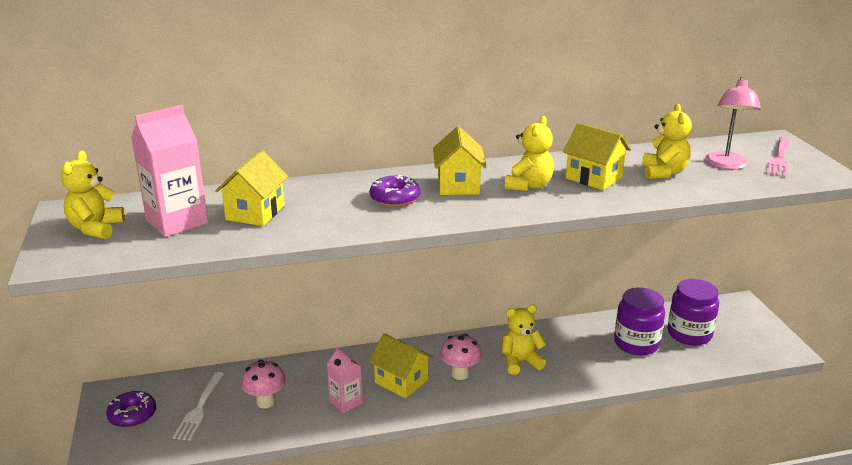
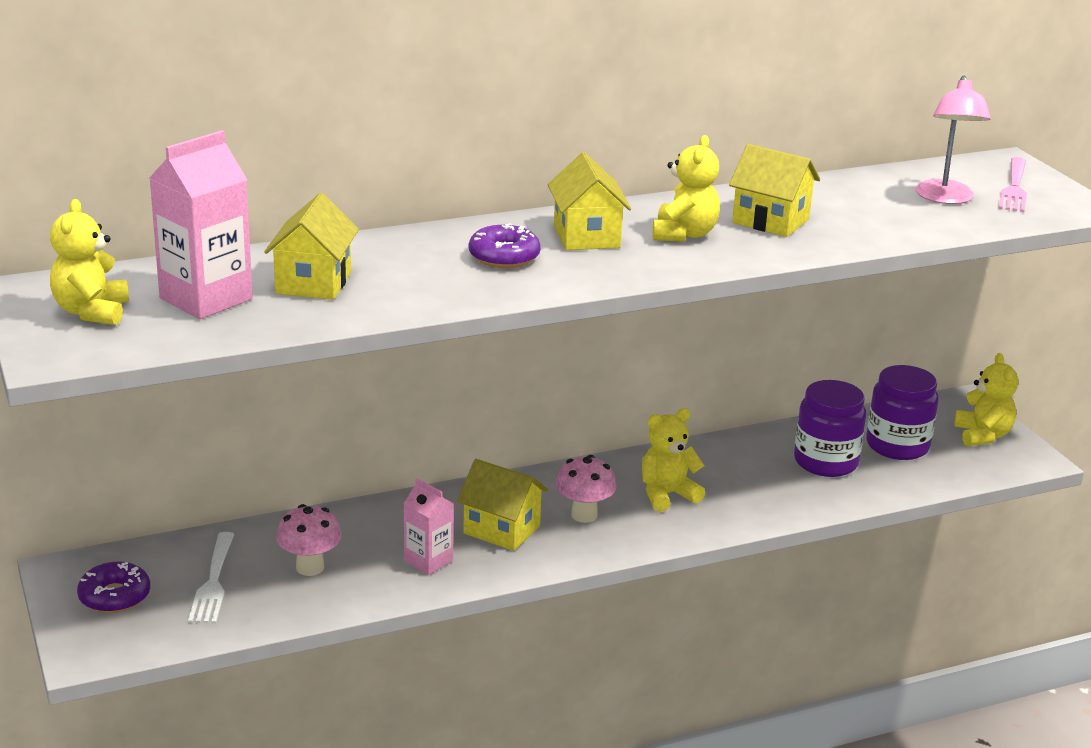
camera: 10 degrees left, 0 degrees up
(663, 173) = (863, 211): yellow teddy bear -> yellow teddy bear (982, 435)

